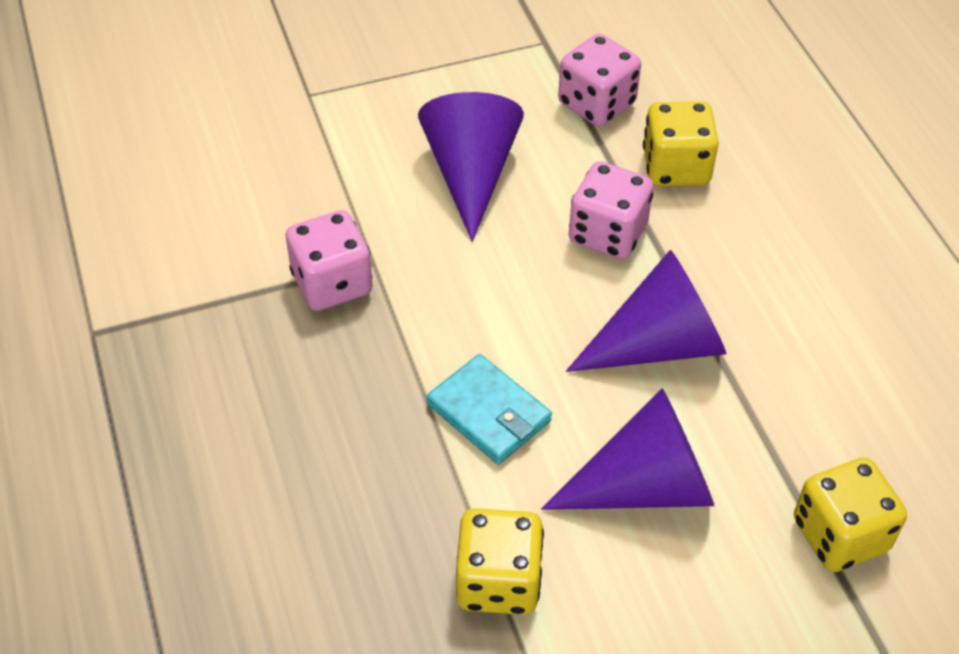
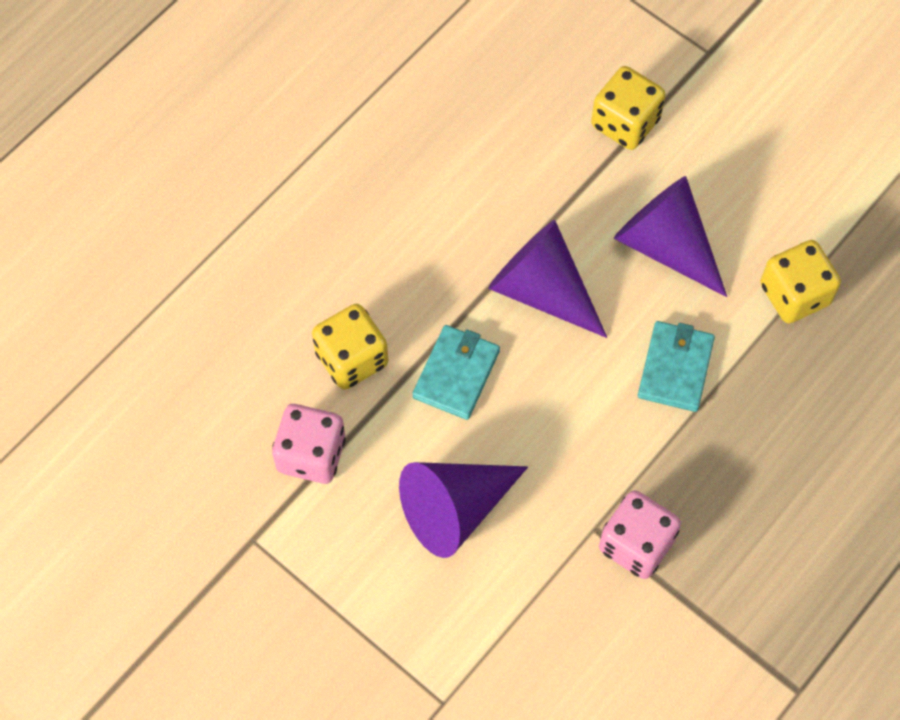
camera: 120 degrees left, 15 degrees up
(607, 234) = (456, 374): pink dice -> turquoise wallet

